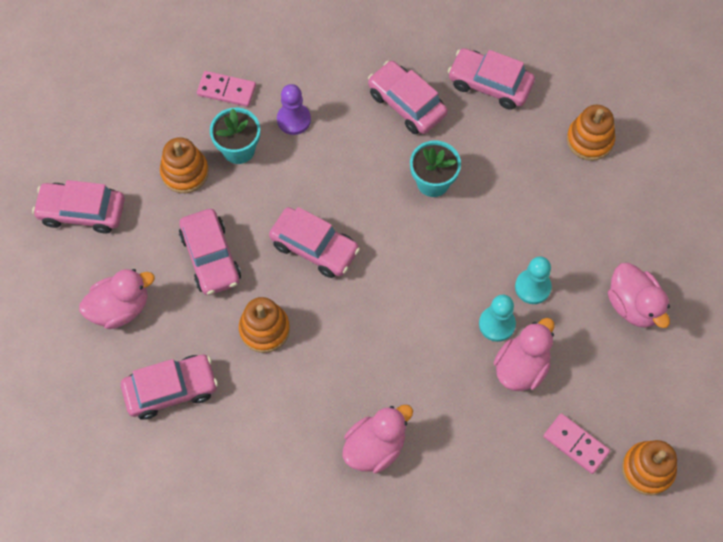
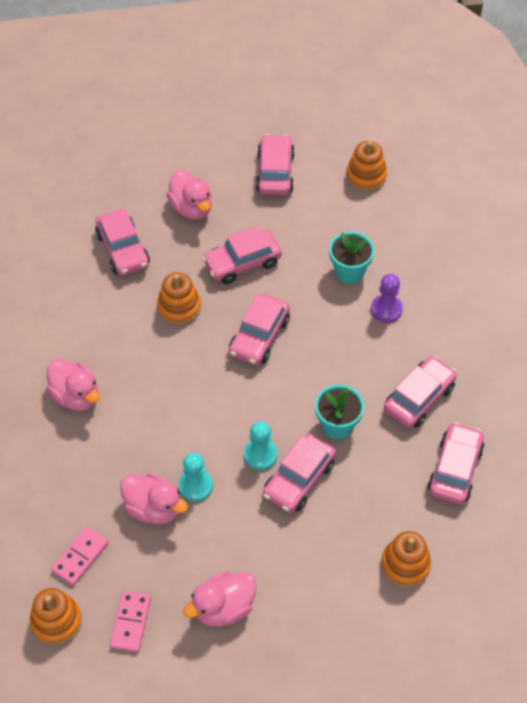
camera: 85 degrees right, 10 degrees down
(185, 172) = (321, 236): orange stacking toy -> orange stacking toy (366, 176)
(226, 90) = (408, 256): pink domino -> pink domino (130, 622)
(493, 224) = (299, 479): none -> pink car
(532, 287) = (235, 515): turquoise pawn -> turquoise pawn (260, 455)

